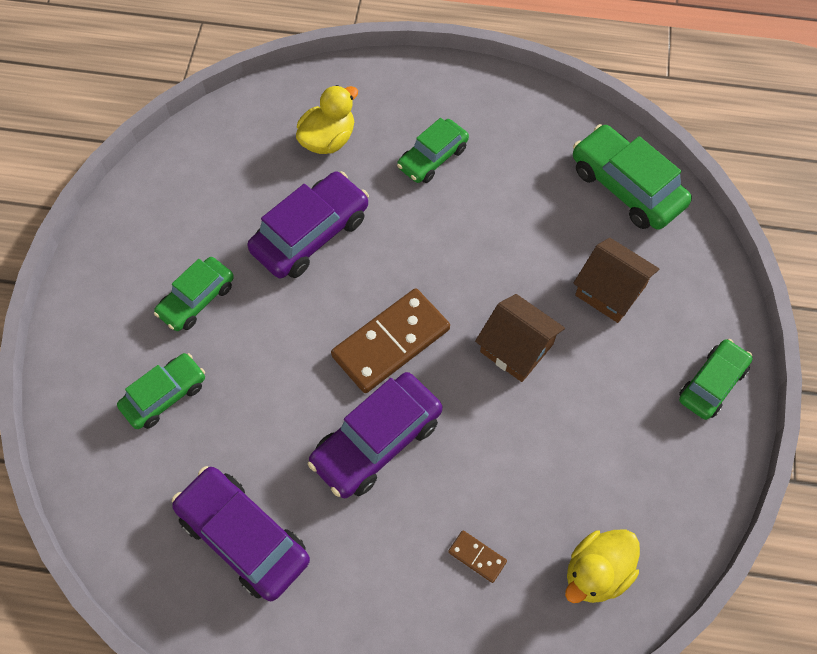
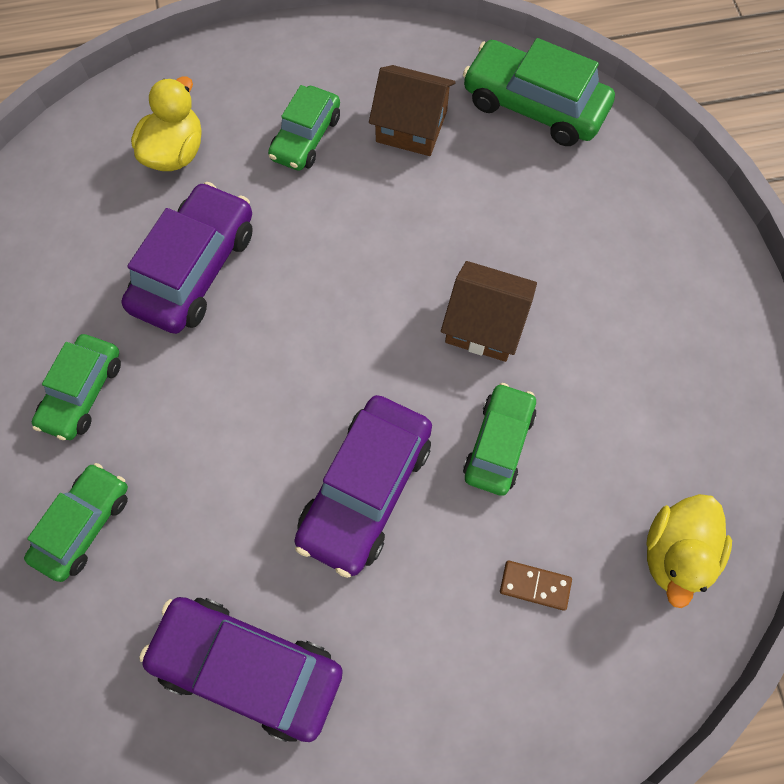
camera: 20 degrees left, 5 degrees up
(391, 342) = (338, 366): brown domino -> none
(610, 290) = (562, 225): brown house -> brown house (411, 126)
(712, 384) = (711, 293): green car -> green car (498, 443)

